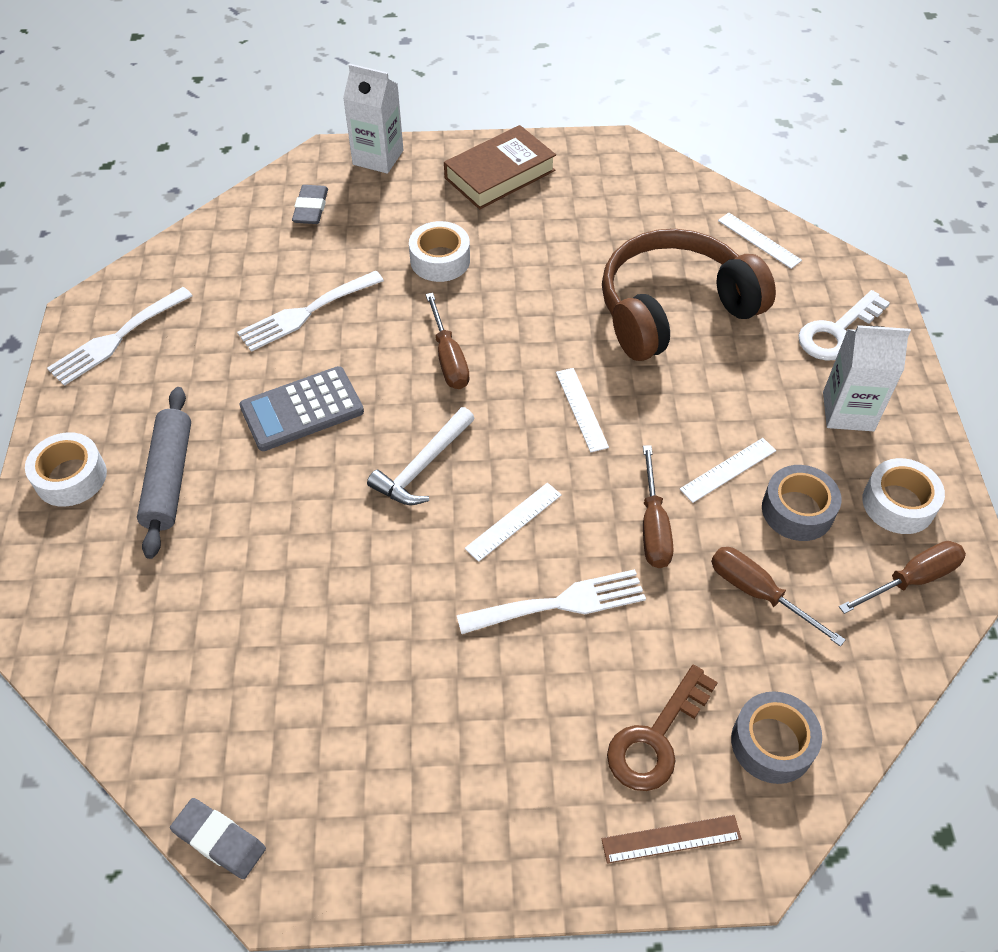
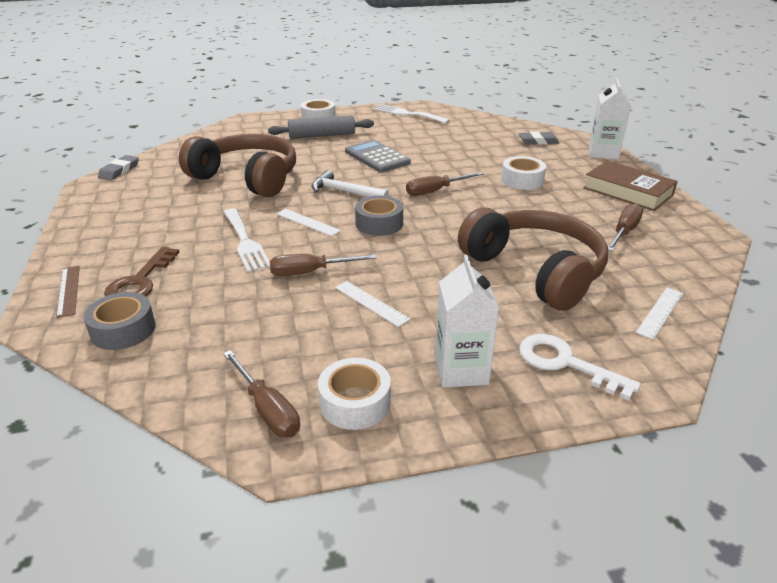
camera: 80 degrees right, 20 degrees down
(306, 313) = (450, 150): white fork -> none
(328, 603) = (247, 178): none -> brown headphones
(581, 409) = (410, 238): white ruler -> none
(656, 738) = (140, 281): brown key -> brown key turned 105 degrees counterclockwise
(758, 593) = (252, 321): brown screwdriver -> brown screwdriver (624, 232)
(797, 510) = (336, 339): grey tape -> grey tape (379, 223)

